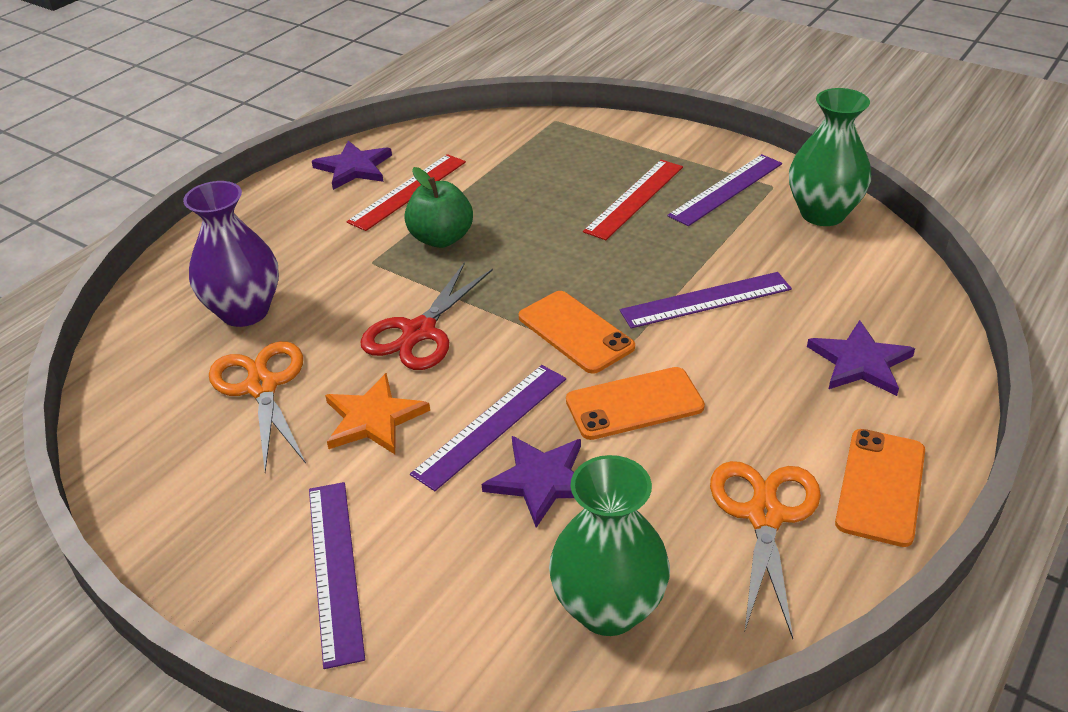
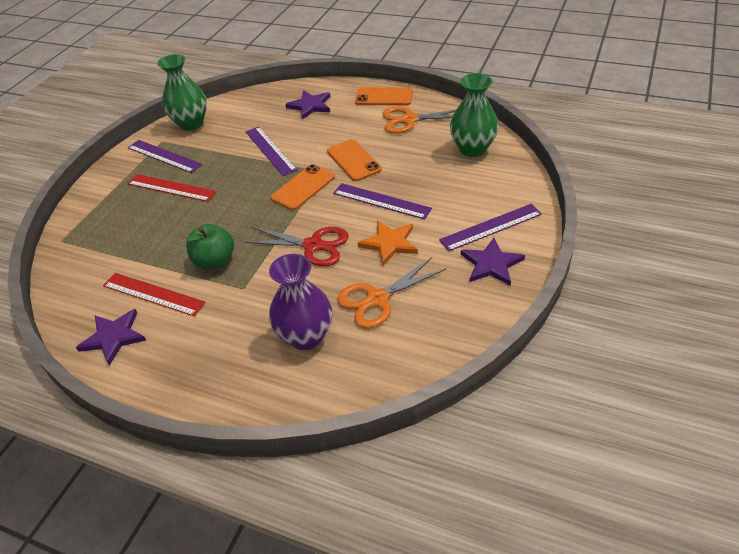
camera: 100 degrees left, 5 degrees up
(542, 480) = (412, 178): purple star -> purple star (491, 264)

